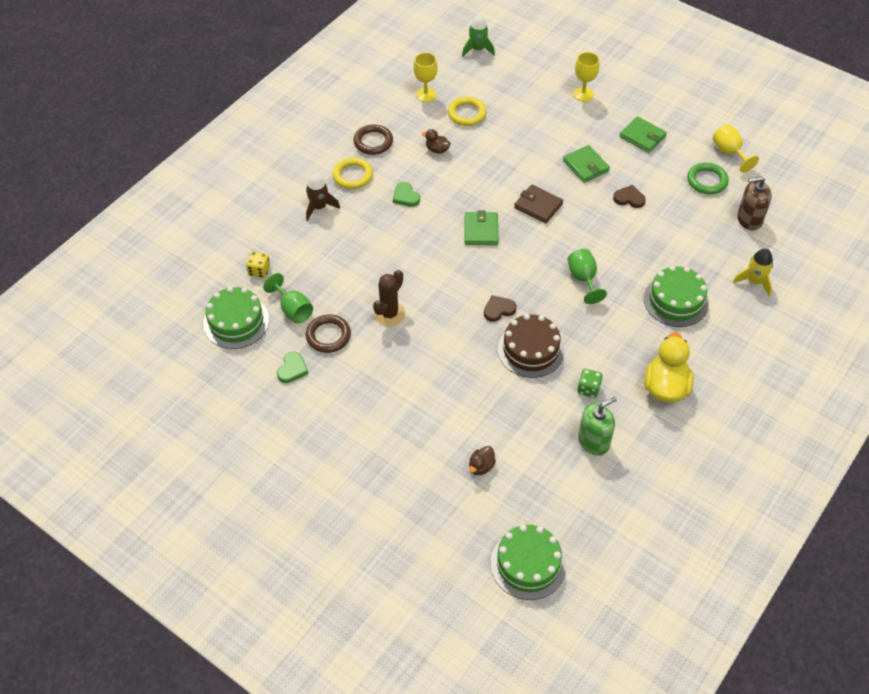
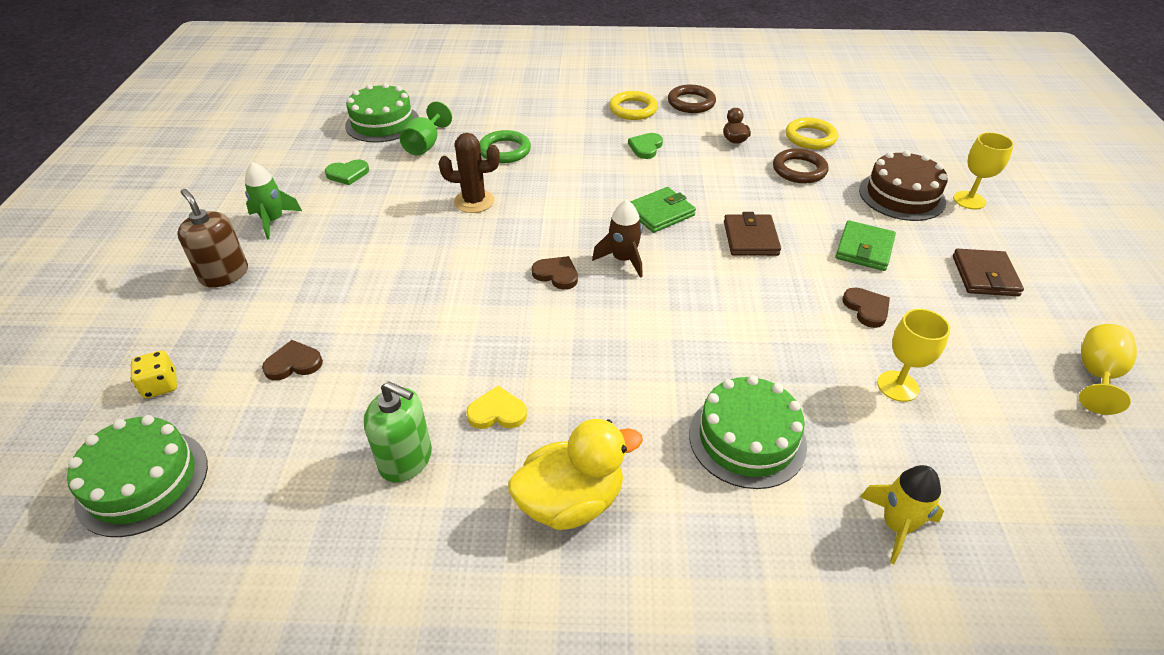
camera: 55 degrees right, 10 degrees down
(259, 271) = (456, 110): yellow dice -> yellow dice (161, 385)
(319, 207) = (570, 108): brown rocket -> brown rocket (623, 259)
(328, 336) = (409, 177): brown ring -> brown ring (799, 170)
(425, 95) = (796, 105): yellow goblet -> yellow goblet (897, 386)
(477, 49) = (907, 108): green rocket -> green rocket (273, 221)
(481, 466) = (293, 363): brown duck -> brown heart
(530, 350) = (518, 327): brown cake -> brown cake (901, 196)
(583, 279) = (681, 325): green goblet -> none
(588, 389) = (497, 412): green dice -> yellow heart
(642, 137) = (984, 276): green wallet -> brown wallet
(707, 181) = (1008, 374): green ring -> green ring (504, 150)
(749, 219) = (1009, 459): brown soap dispenser -> brown soap dispenser (224, 274)

